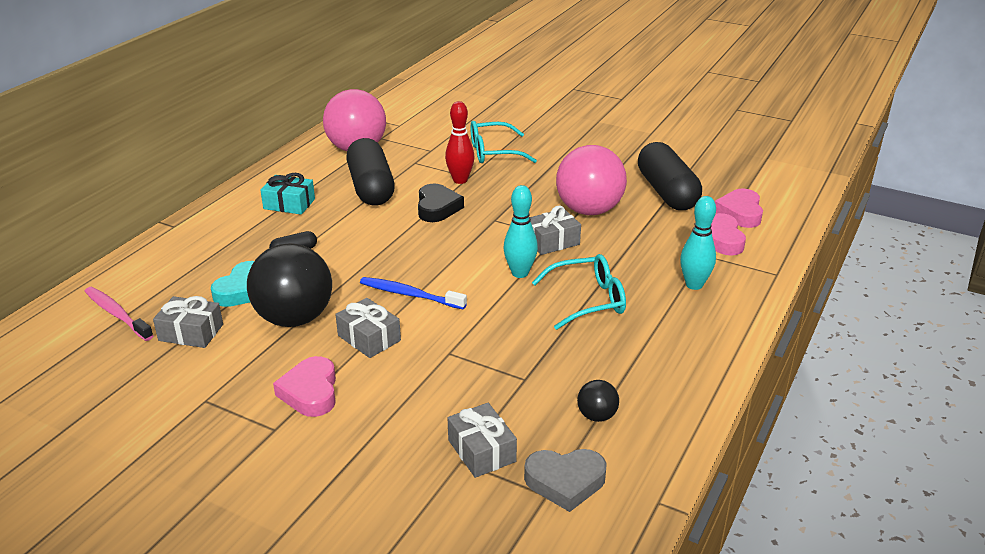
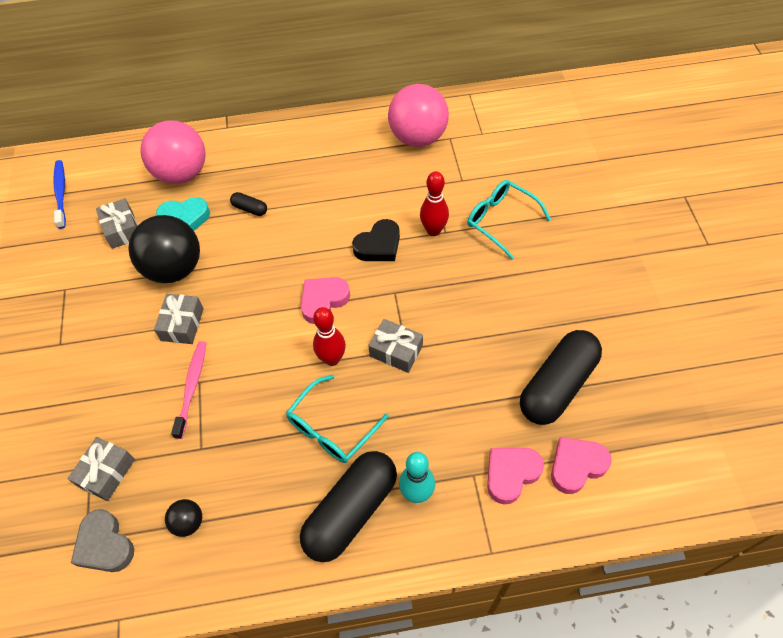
camera: 55 degrees right, 25 degrees up
(117, 314) = (115, 181): pink toothbrush -> pink toothbrush (192, 387)
(289, 204) = (305, 160): turquoise gift -> none
(310, 392) = (105, 335): pink heart -> pink heart (323, 301)
(371, 188) = (370, 187): black capsule -> black capsule (351, 511)
(410, 294) = (249, 311): blue toothbrush -> blue toothbrush (61, 193)
(520, 273) = (332, 359): turquoise bowling pin -> red bowling pin
(588, 300) = (331, 428): turquoise glasses -> turquoise glasses turned 90 degrees clockwise
(589, 210) = (469, 346): pink ball -> pink ball (182, 173)

